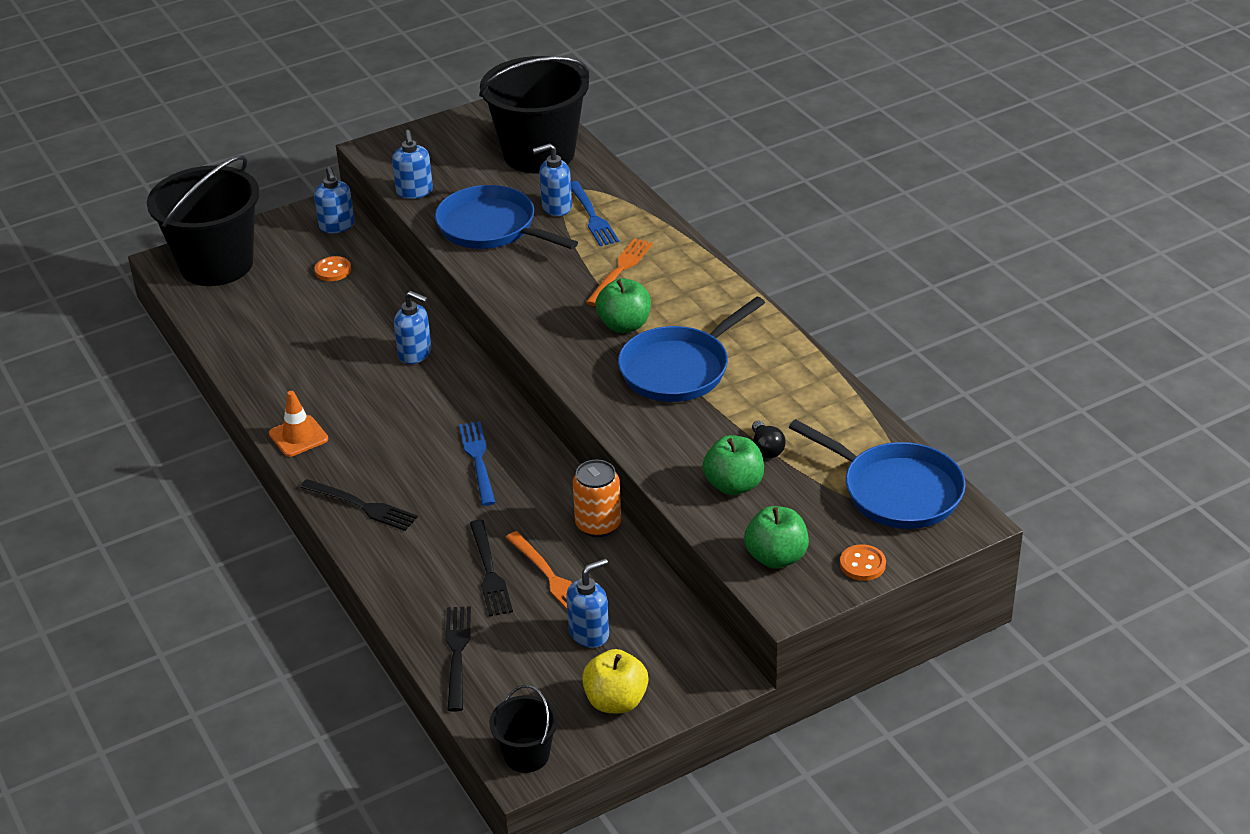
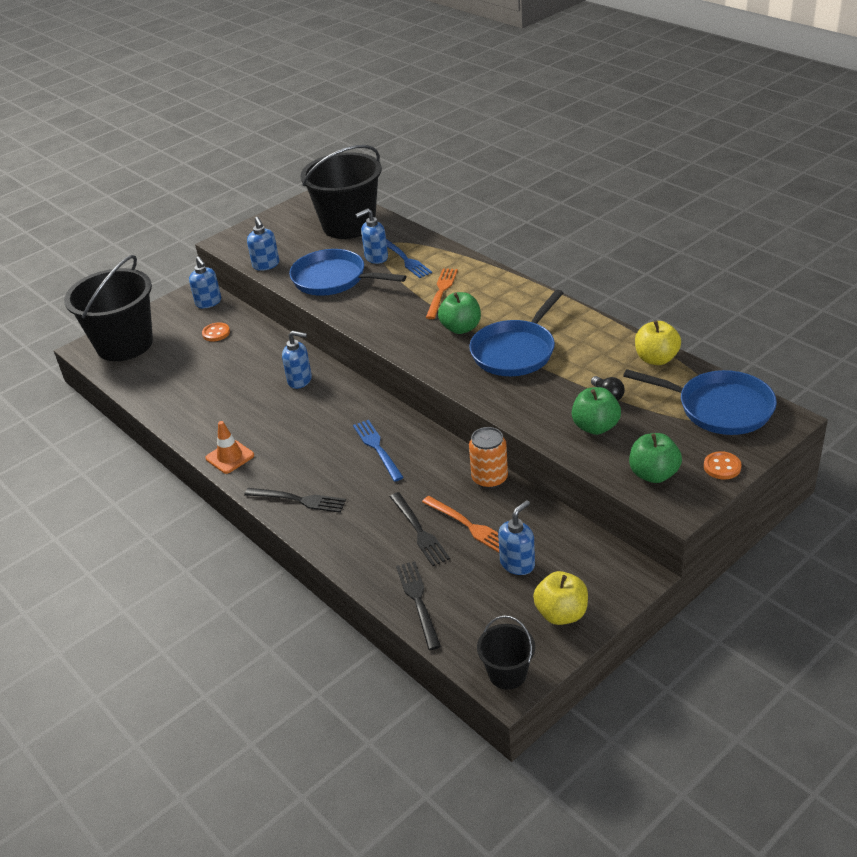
camera: 10 degrees left, 0 degrees up
(849, 412) = (656, 359): none -> yellow apple

